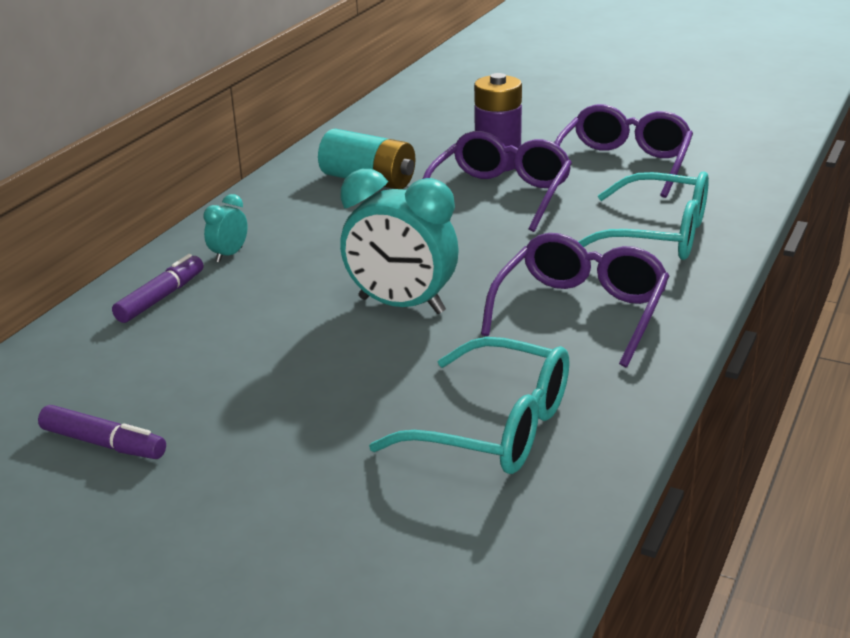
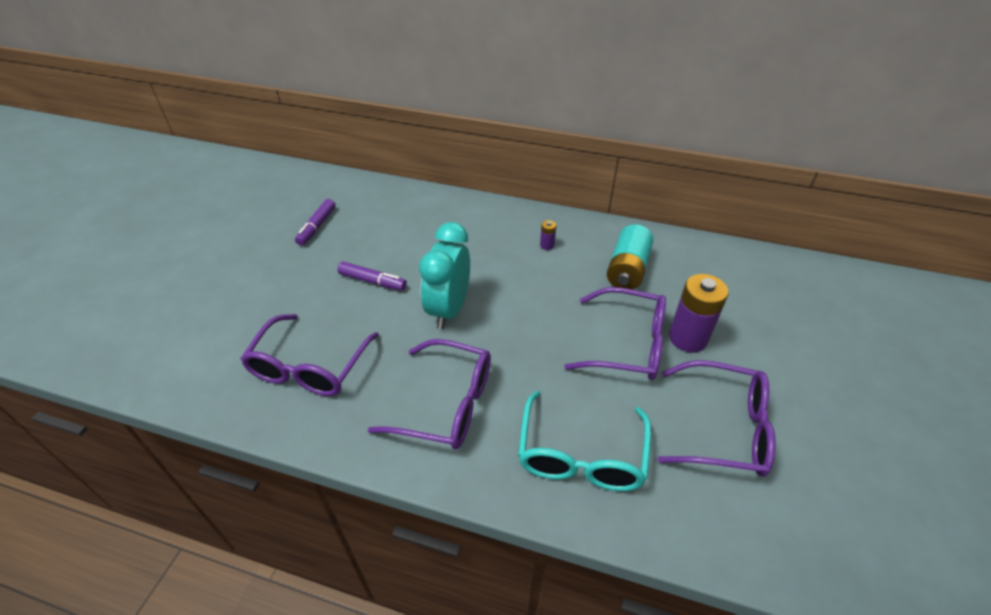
camera: 80 degrees right, 15 degrees up
(161, 298) = (451, 214): purple marker -> purple marker (372, 281)
(229, 255) = (503, 228): turquoise clock -> none
(290, 226) = (547, 245): none -> purple battery
(495, 428) = (309, 367): turquoise glasses -> purple glasses

